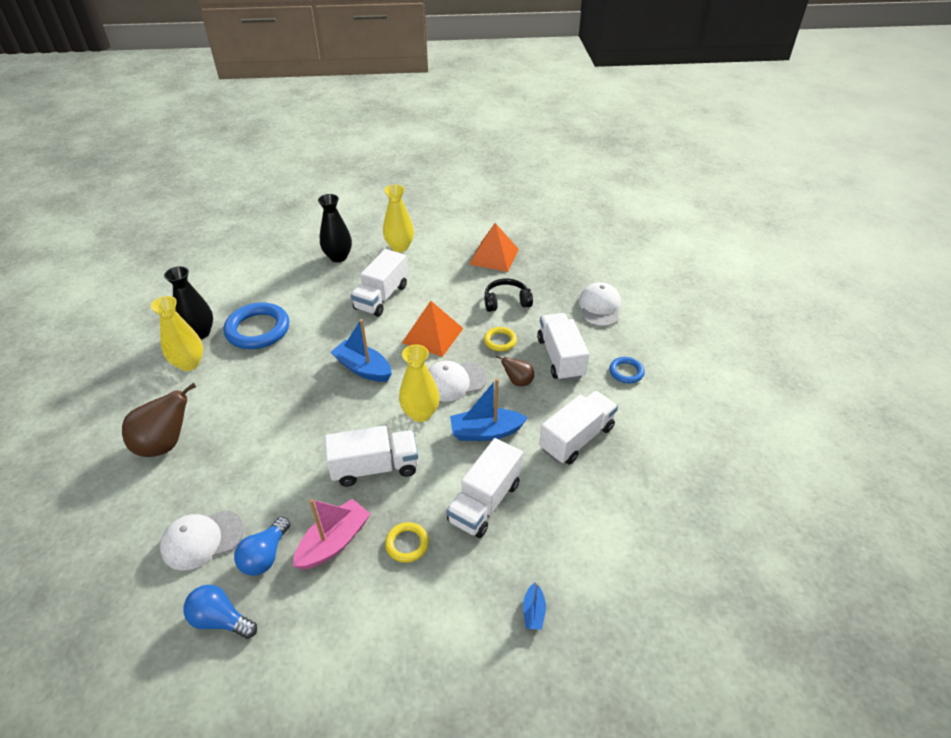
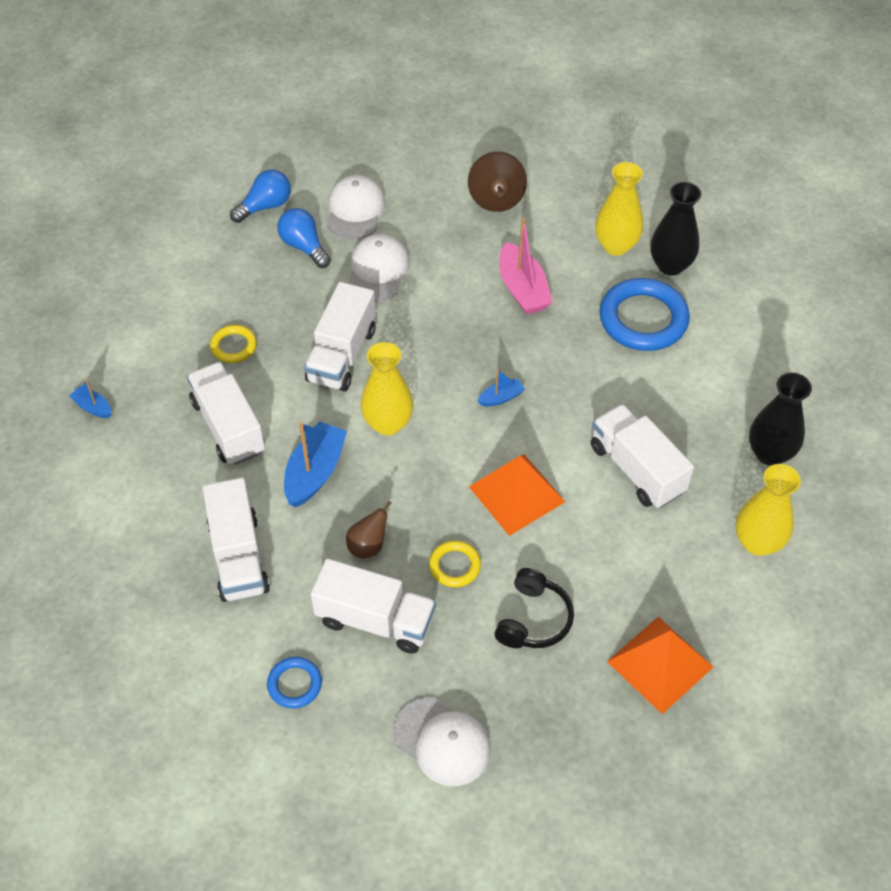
camera: 120 degrees right, 10 degrees up
(334, 542) = (279, 296): pink boat -> pink boat (522, 289)
(363, 368) = (501, 398): blue boat -> blue boat, size x0.51
(454, 381) = (416, 478): white cap -> white cap (378, 270)

